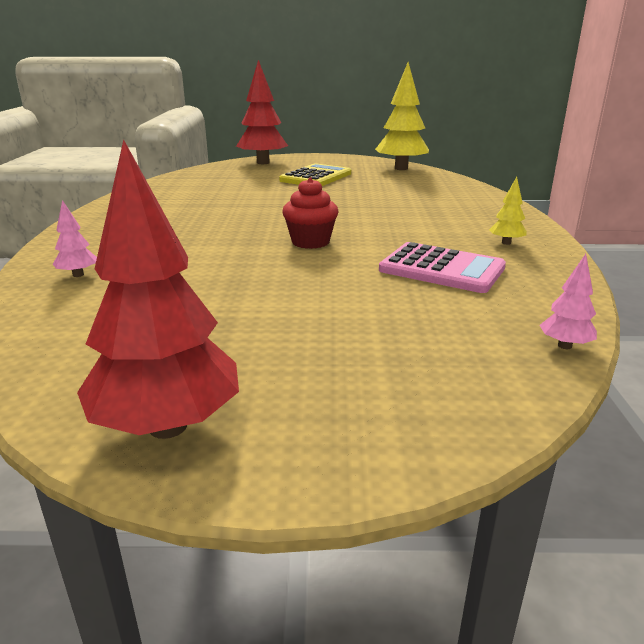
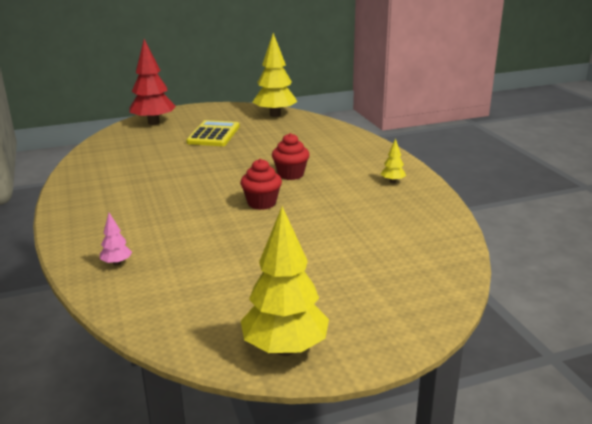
camera: 20 degrees left, 0 degrees up
(168, 426) = (285, 348): red tree -> yellow tree
(372, 220) = (290, 174): none -> red cupcake
(442, 269) = (364, 211): pink calculator -> none
(564, 346) = (461, 253): pink tree -> none

